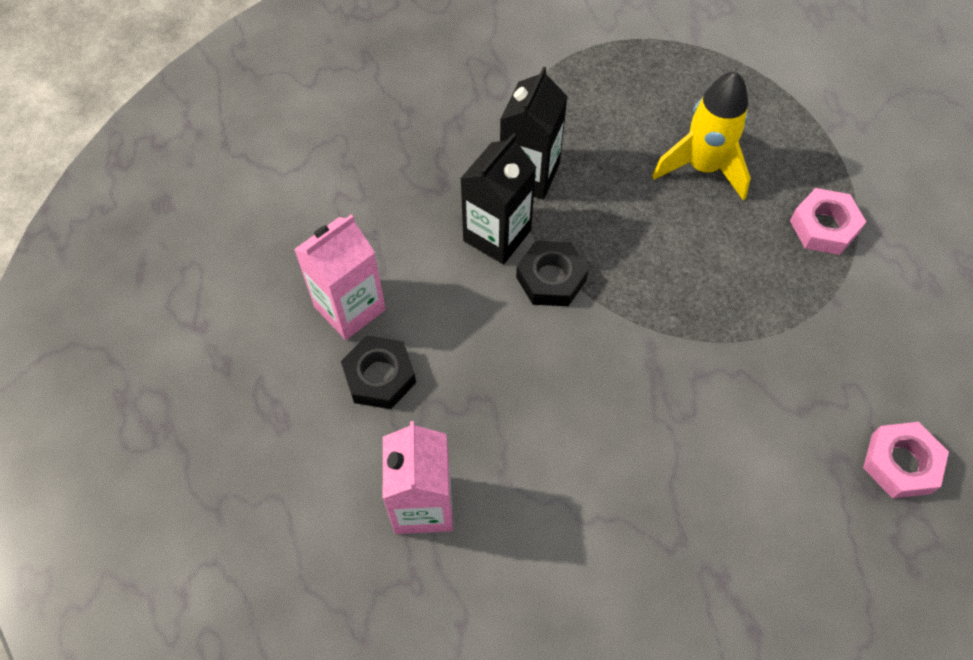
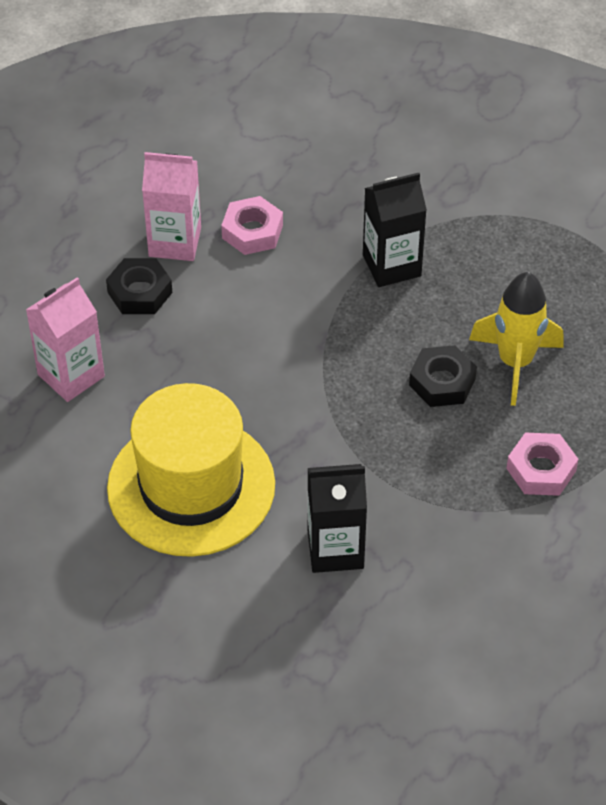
camera: 50 degrees right, 10 degrees down
(497, 235) = (318, 281): black carton -> black carton (335, 549)
(551, 278) = (314, 334): black nut -> black nut (442, 382)
(639, 494) = (191, 486): none -> yellow hat
(900, 463) = (369, 628): pink nut -> pink nut (252, 231)

